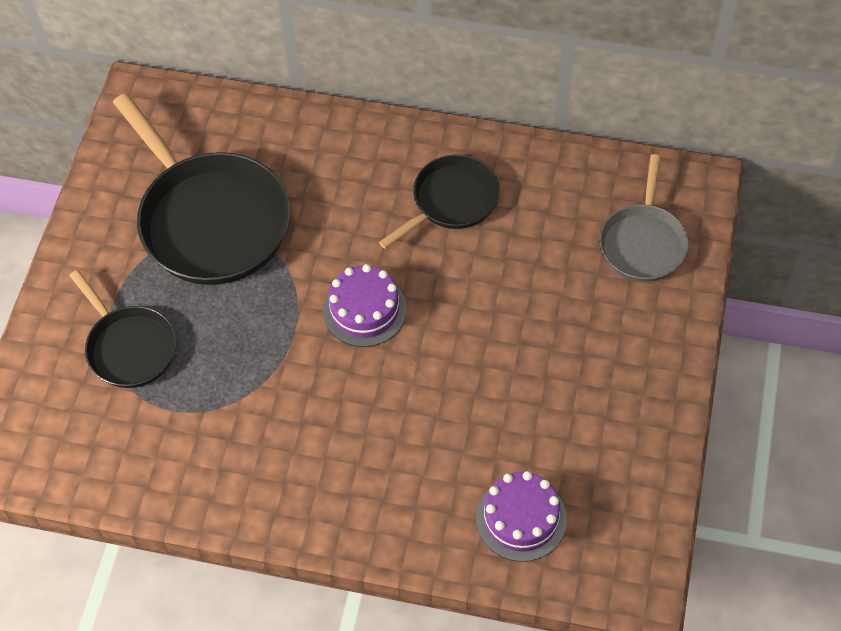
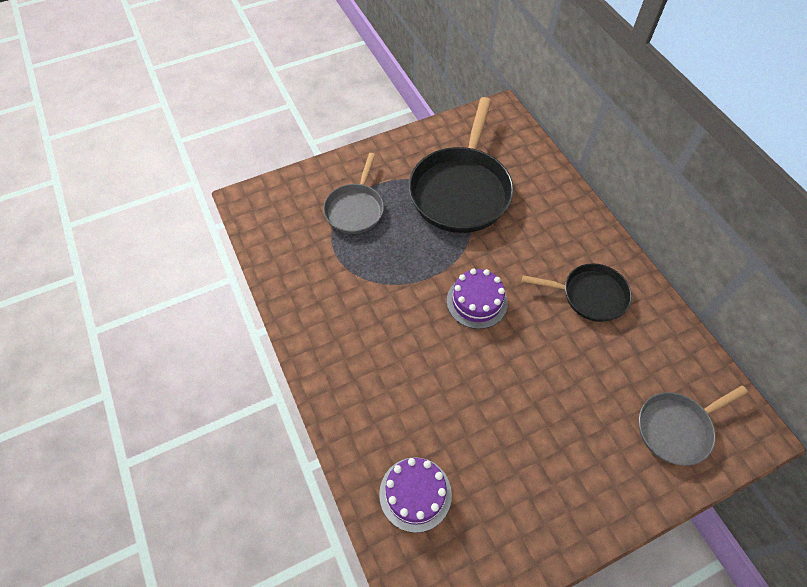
camera: 50 degrees right, 0 degrees up
(129, 347) = (355, 209): black pan -> grey pan

